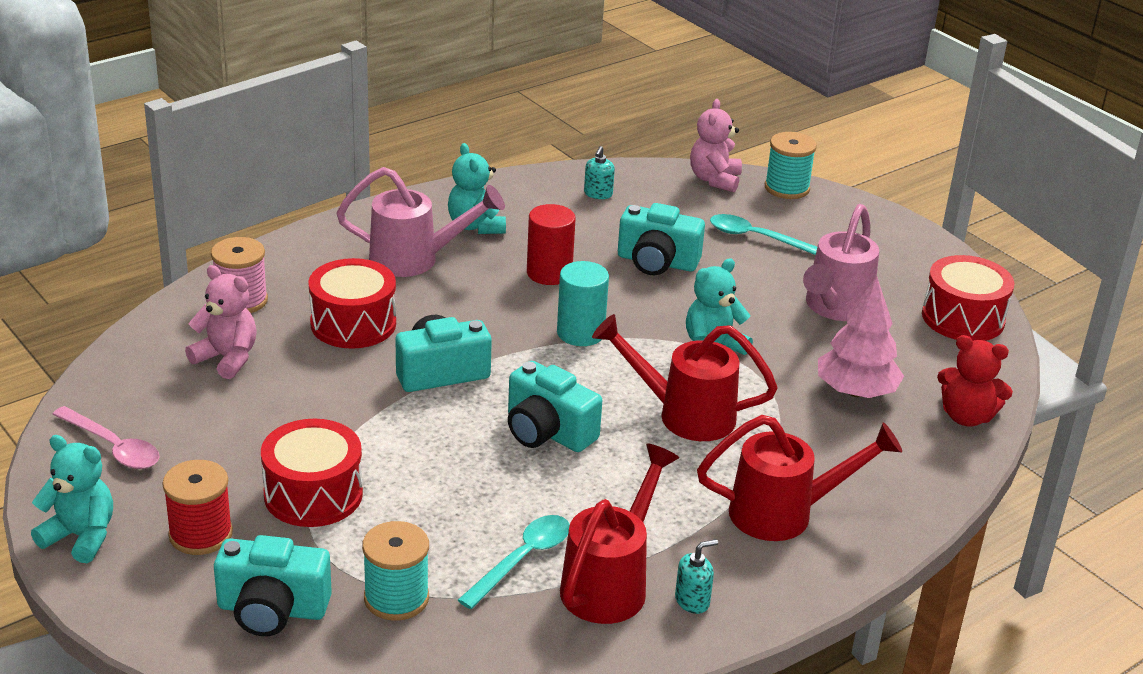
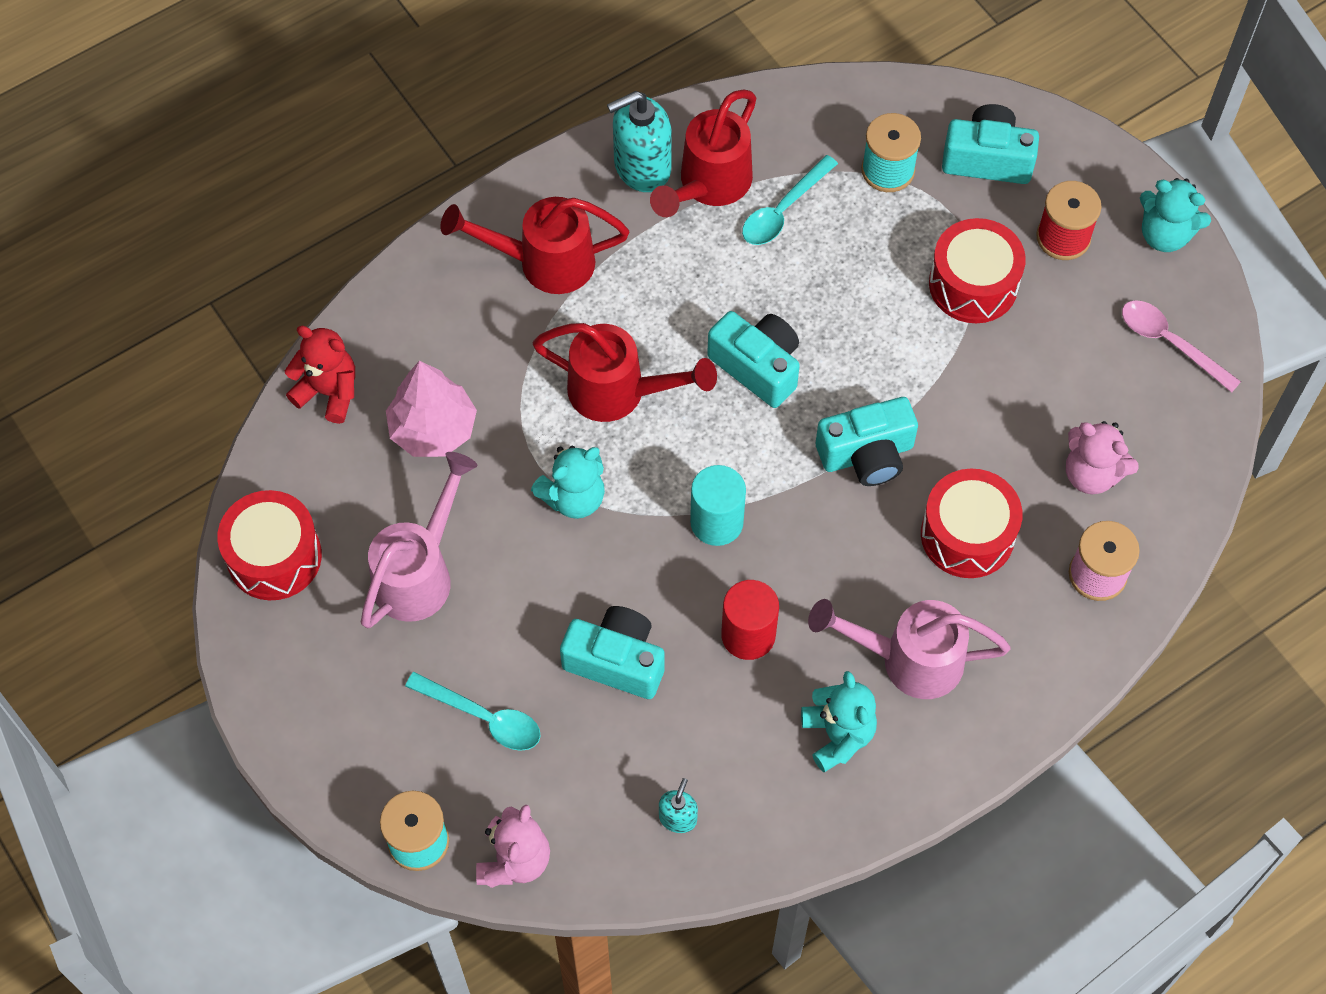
camera: 175 degrees left, 30 degrees up
(692, 601) = (642, 167): turquoise soap dispenser -> turquoise soap dispenser, size x2.00

